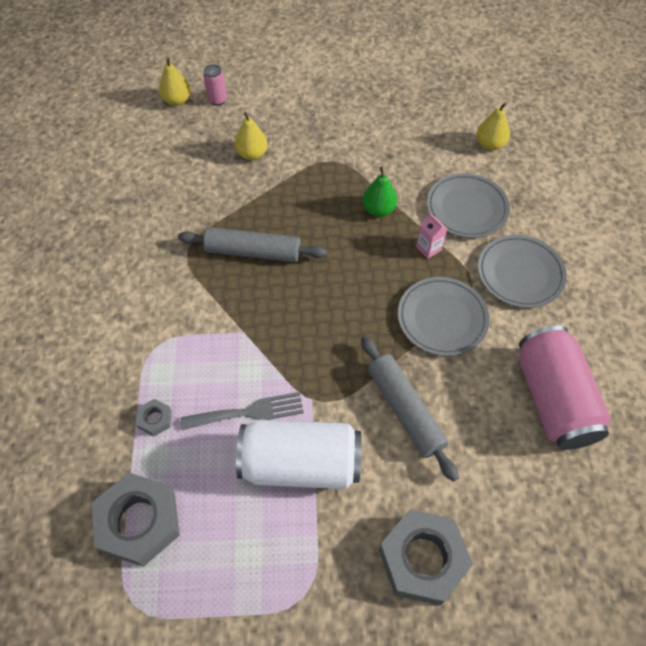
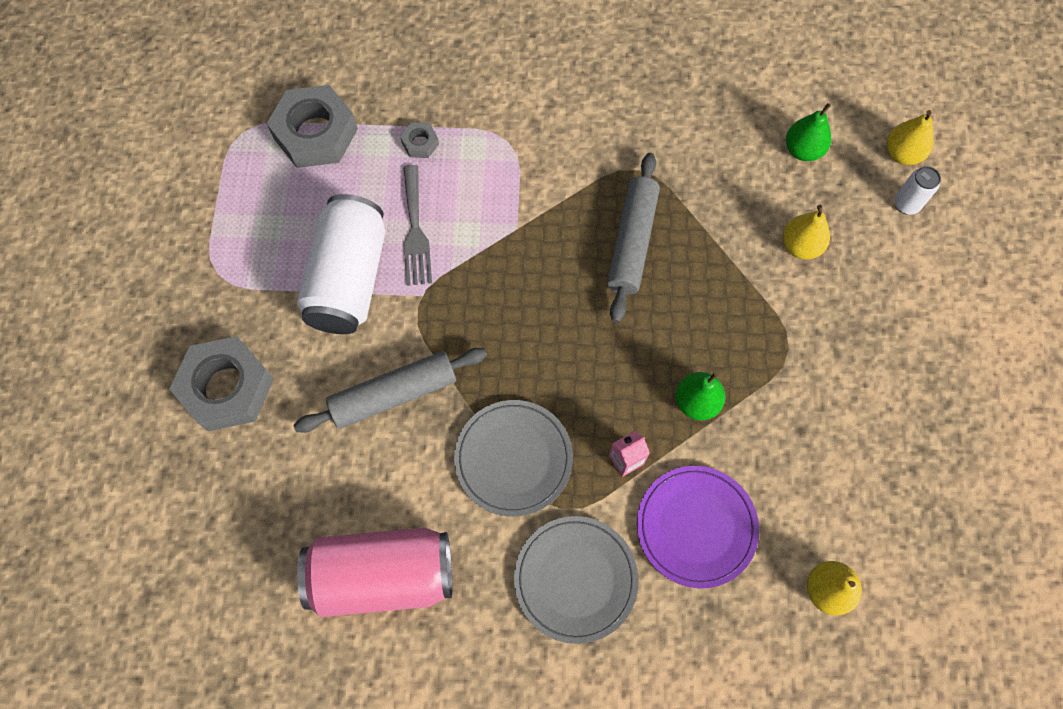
camera: 95 degrees right, 10 degrees up
(172, 152) = (803, 150): none -> green pear
(217, 100) = (906, 204): pink can -> white can
(467, 208) = (696, 527): grey plate -> purple plate

